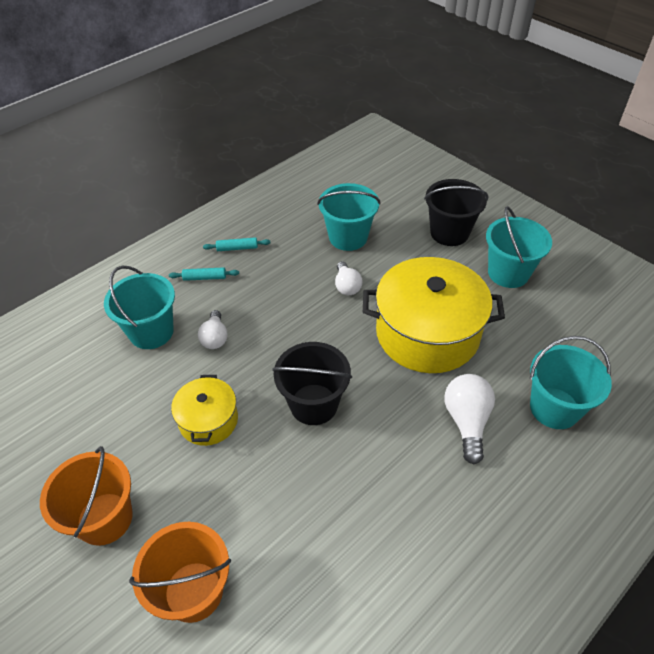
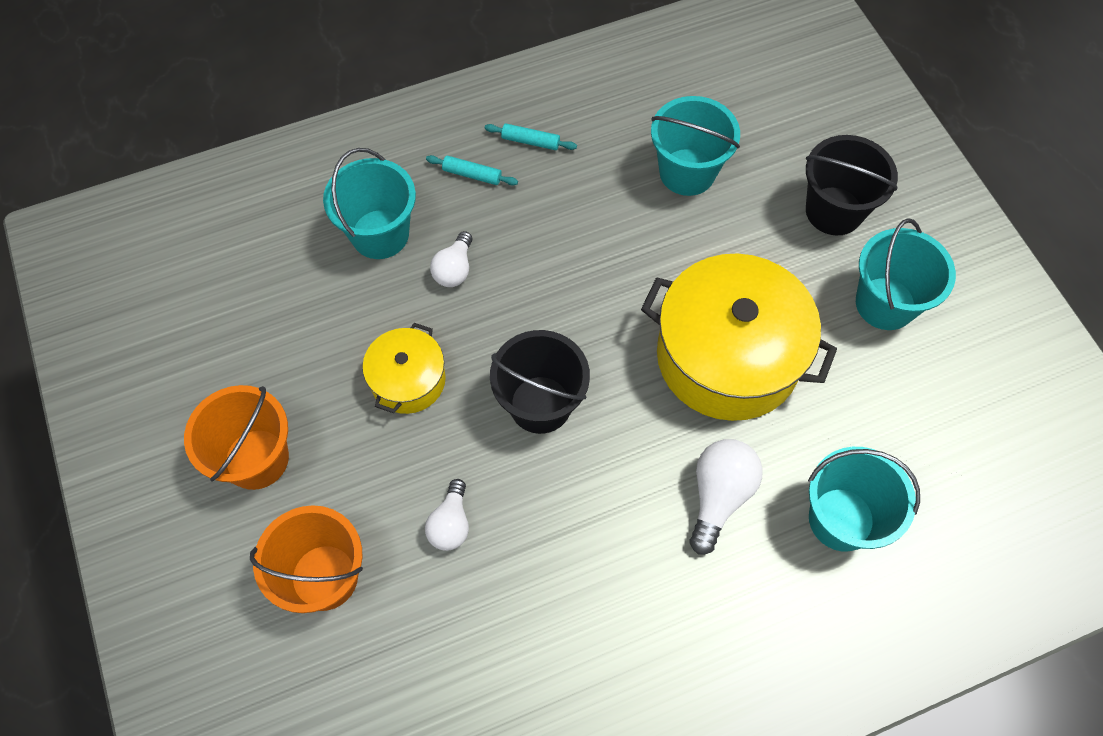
camera: 20 degrees right, 15 degrees up
(347, 286) = (652, 249): white light bulb -> white light bulb (451, 524)

